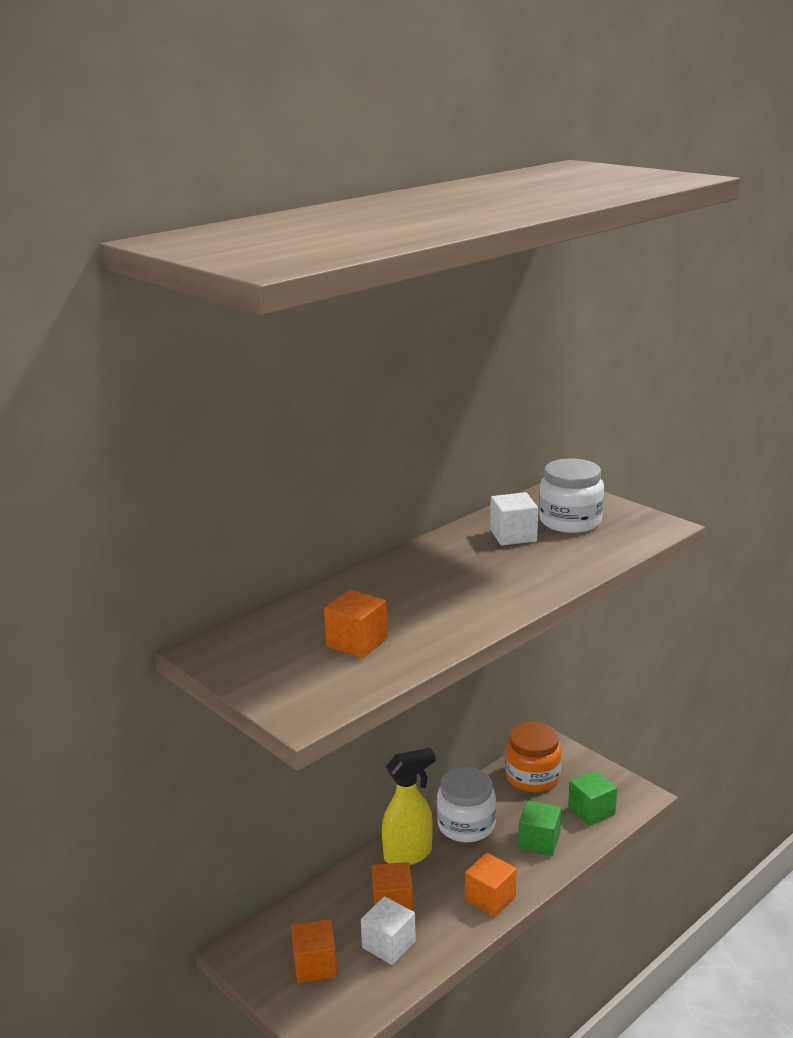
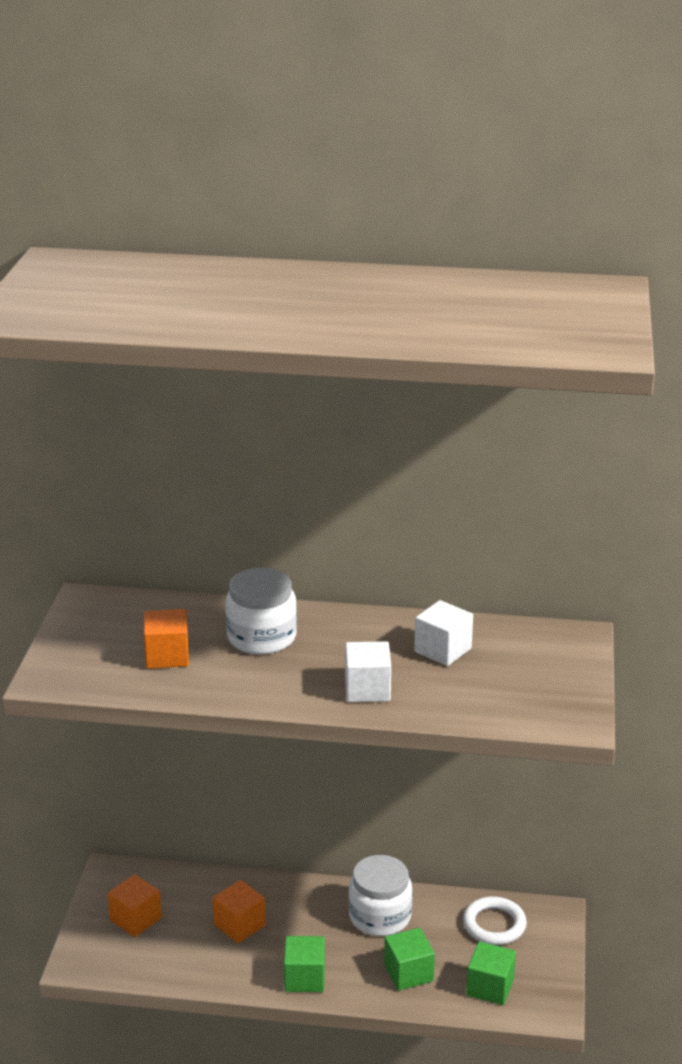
camera: 50 degrees right, 5 degrees up
(389, 945) = (194, 947): white cube -> white cube (367, 689)
(408, 854) = (306, 902): yellow spray bottle -> none
(490, 898) = (304, 978): orange cube -> green cube
(532, 777) = (494, 924): orange jar -> white ring
(570, 521) = (515, 668): white jar -> white jar (261, 637)

